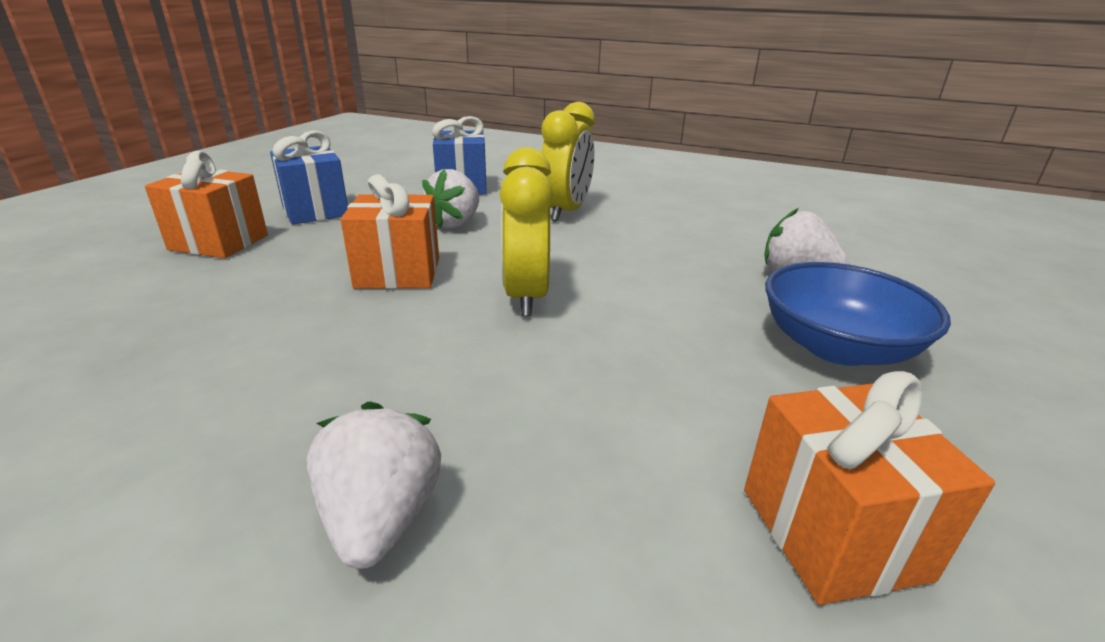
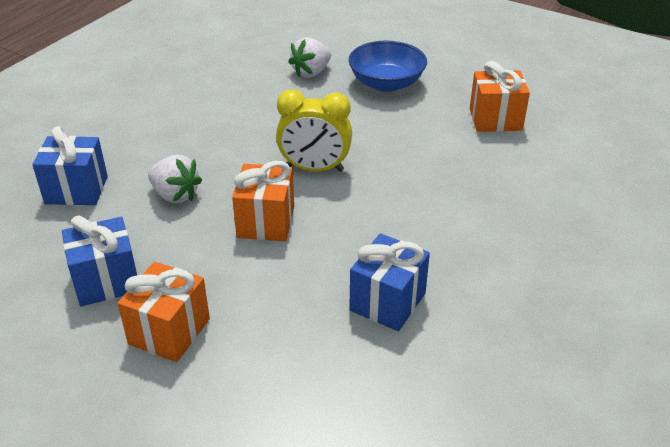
camera: 80 degrees left, 10 degrees up
(169, 379) = (387, 302): none -> blue gift
(381, 518) = (490, 216): white strawberry -> none
(566, 212) = (173, 138): yellow clock -> none

